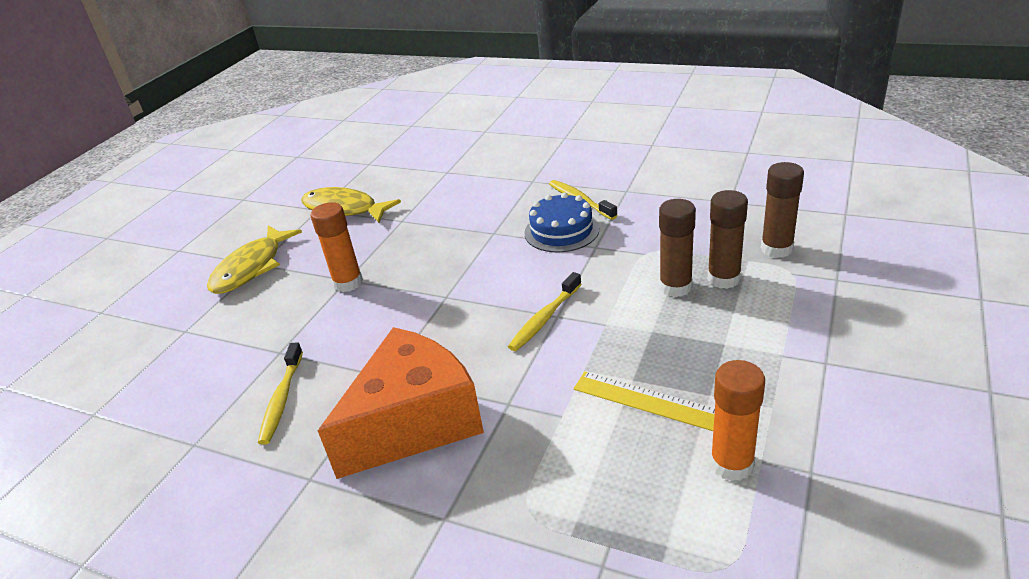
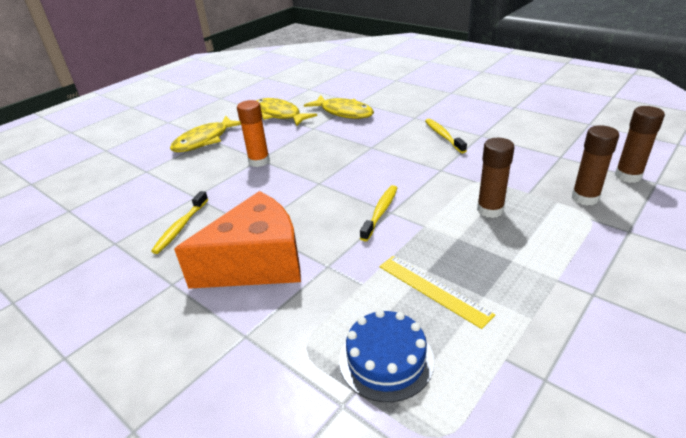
camera: 15 degrees right, 0 degrees up
(434, 190) = (343, 112): none -> yellow fish
(544, 318) = (380, 212): yellow toothbrush -> yellow toothbrush turned 150 degrees clockwise
(561, 231) = (420, 154): blue cake -> blue cake (386, 360)
(723, 279) = (531, 211): brown glue stick -> brown glue stick (628, 176)
(731, 464) = (479, 354): orange glue stick -> none

